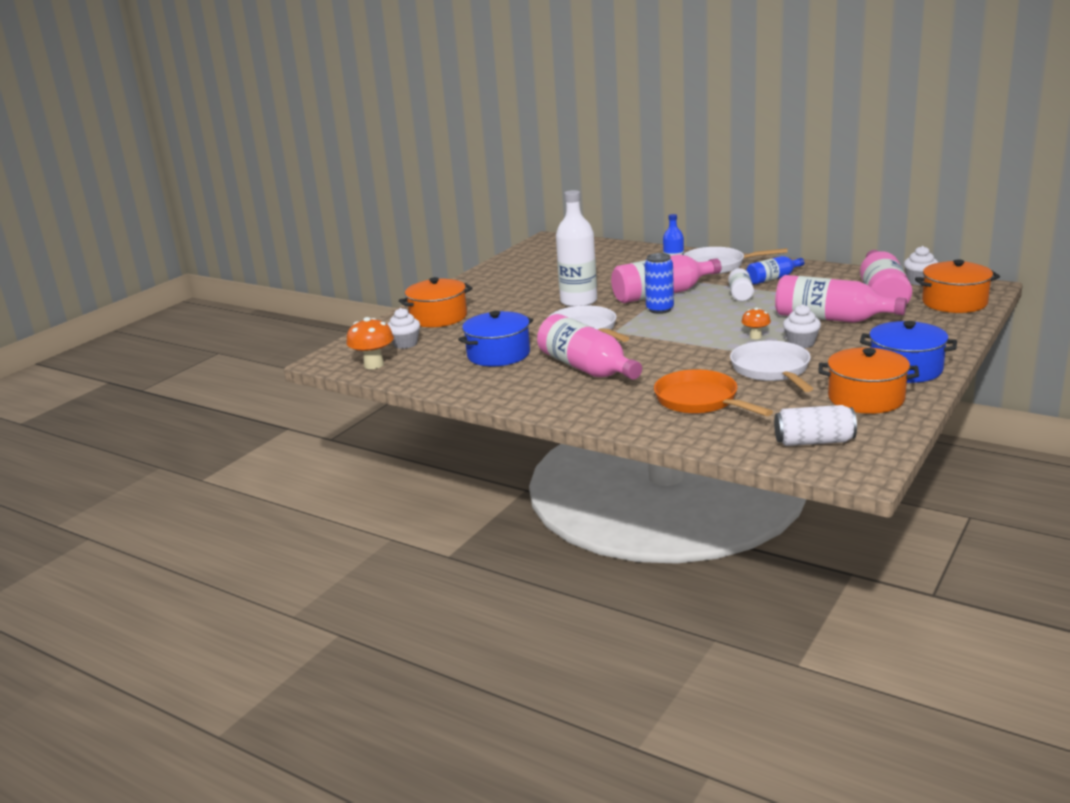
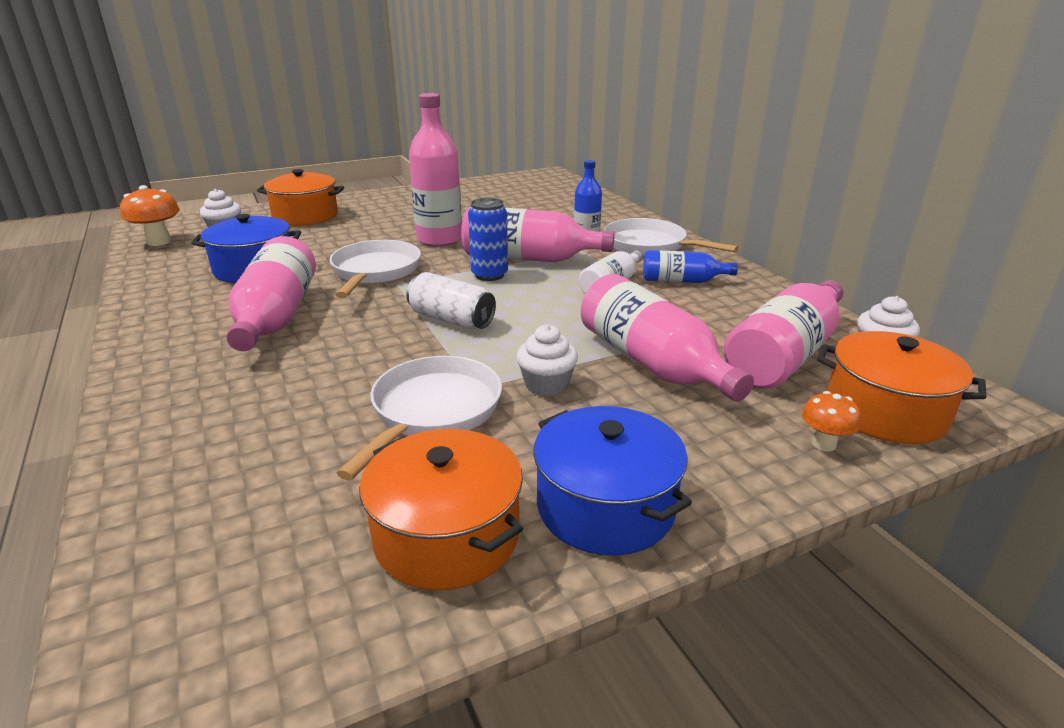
camera: 30 degrees right, 5 degrees up
(578, 301) = (439, 239): white bottle -> pink bottle
(700, 401) = (266, 418): orange pan -> none
(755, 336) = (514, 350): orange mushroom -> orange mushroom (823, 444)
(814, 441) = (217, 585): white can -> white can (451, 319)

